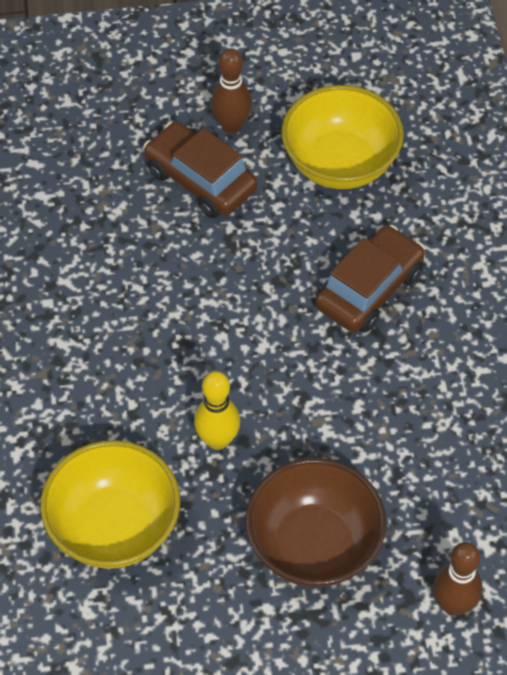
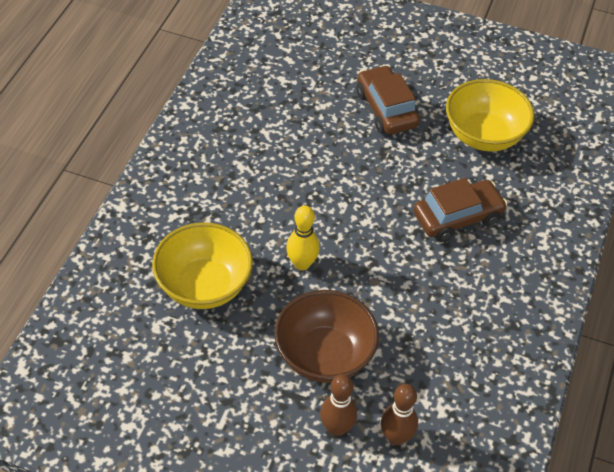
camera: 25 degrees right, 5 degrees down
(231, 125) = (426, 86): brown bowling pin -> brown bowling pin (337, 428)

